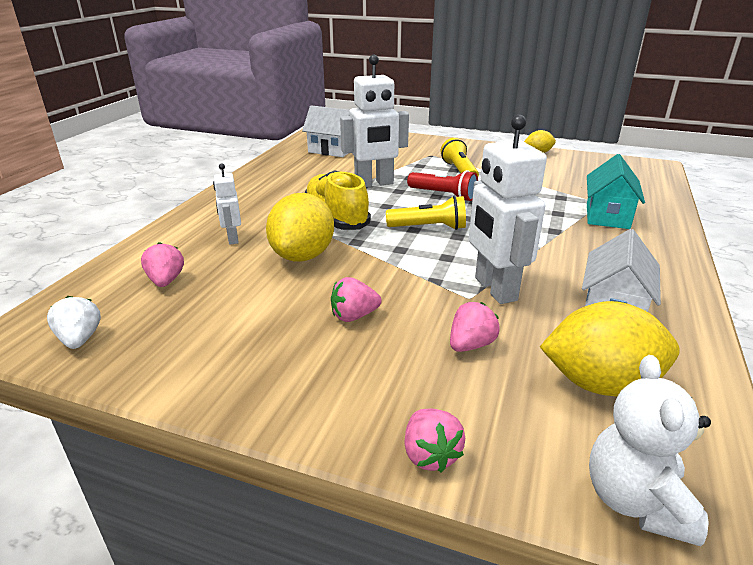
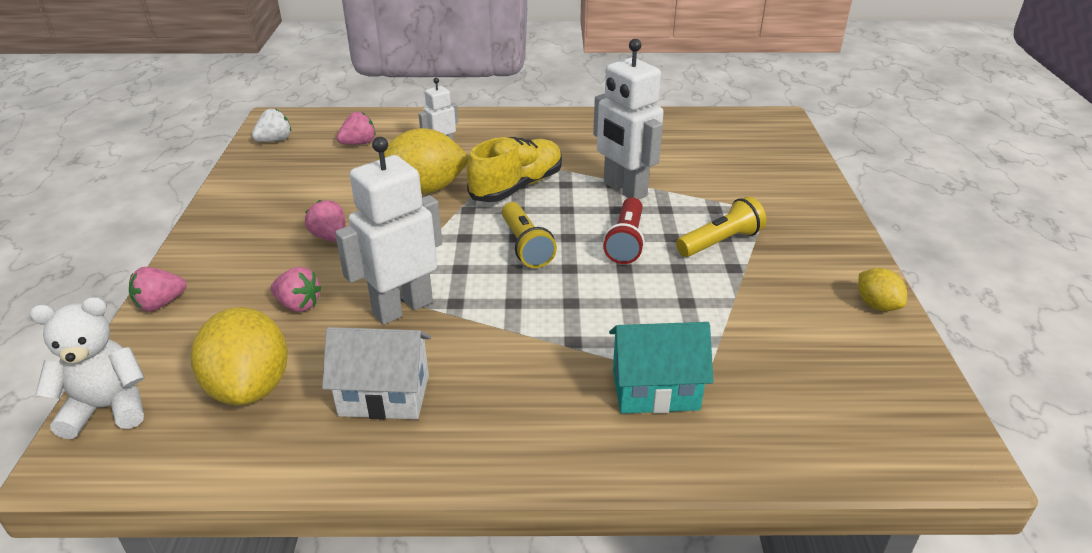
camera: 70 degrees right, 5 degrees up
(332, 150) = (708, 141): white house -> none

